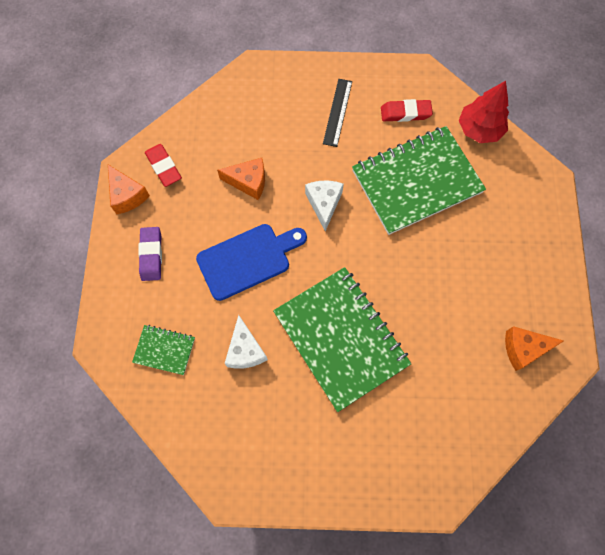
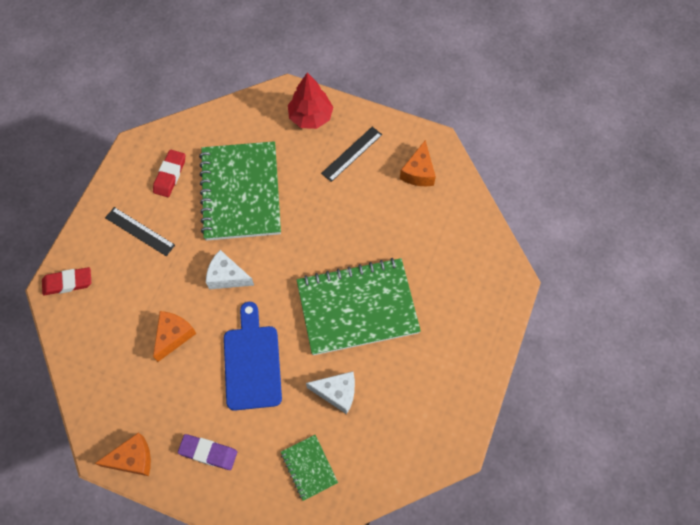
camera: 70 degrees left, 5 degrees down
(163, 167) = (118, 412): red eraser -> red eraser (68, 283)
(164, 350) = (309, 467): green notebook -> green notebook turned 60 degrees counterclockwise
(479, 129) = (215, 124): red tree -> red tree (310, 117)
(511, 271) = (352, 154): none -> black ruler

